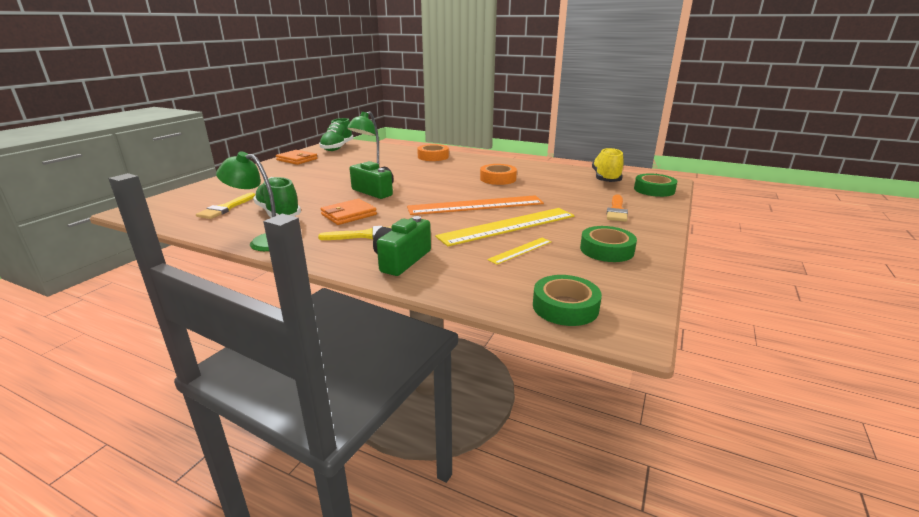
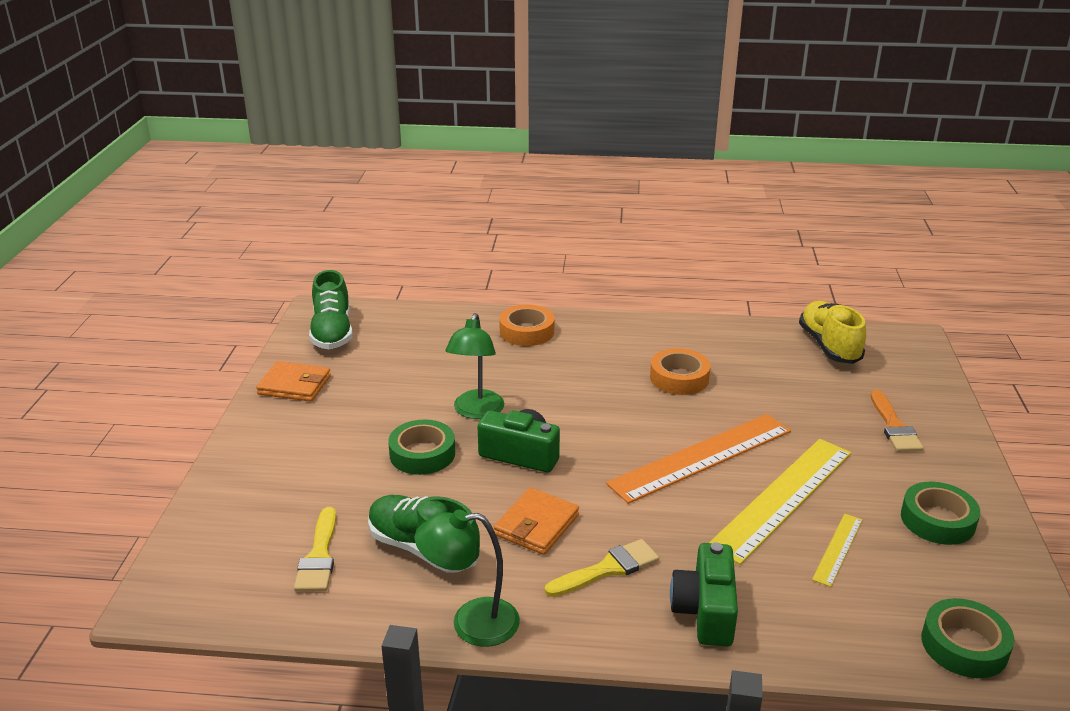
camera: 20 degrees left, 5 degrees up
(654, 190) = (909, 363): green tape -> green tape (422, 454)

